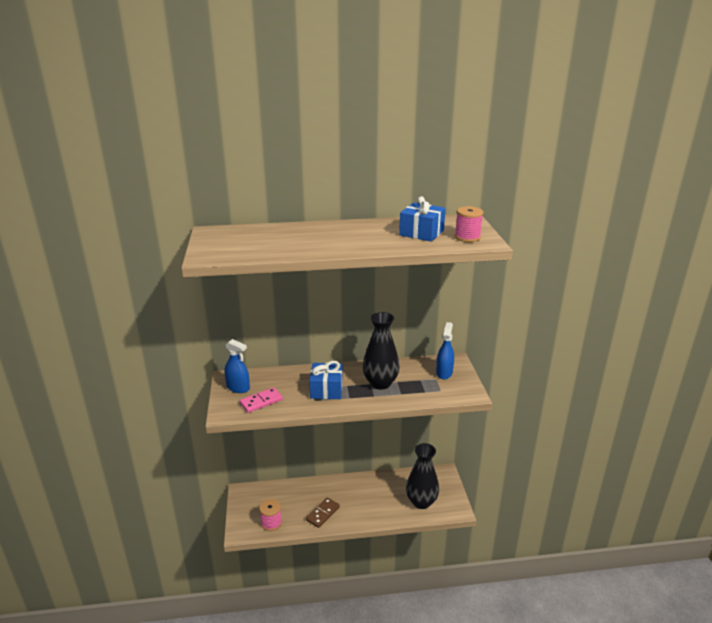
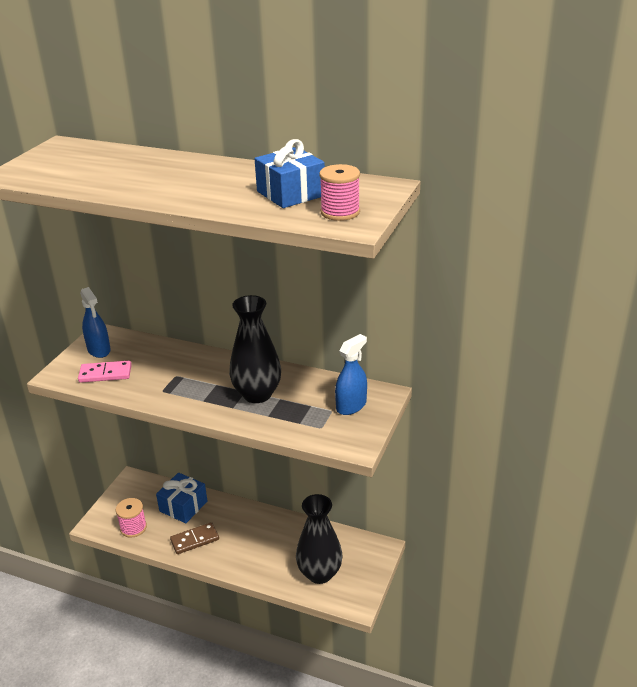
camera: 30 degrees right, 5 degrees up
(326, 389) = (188, 382): blue gift -> blue gift (183, 506)

